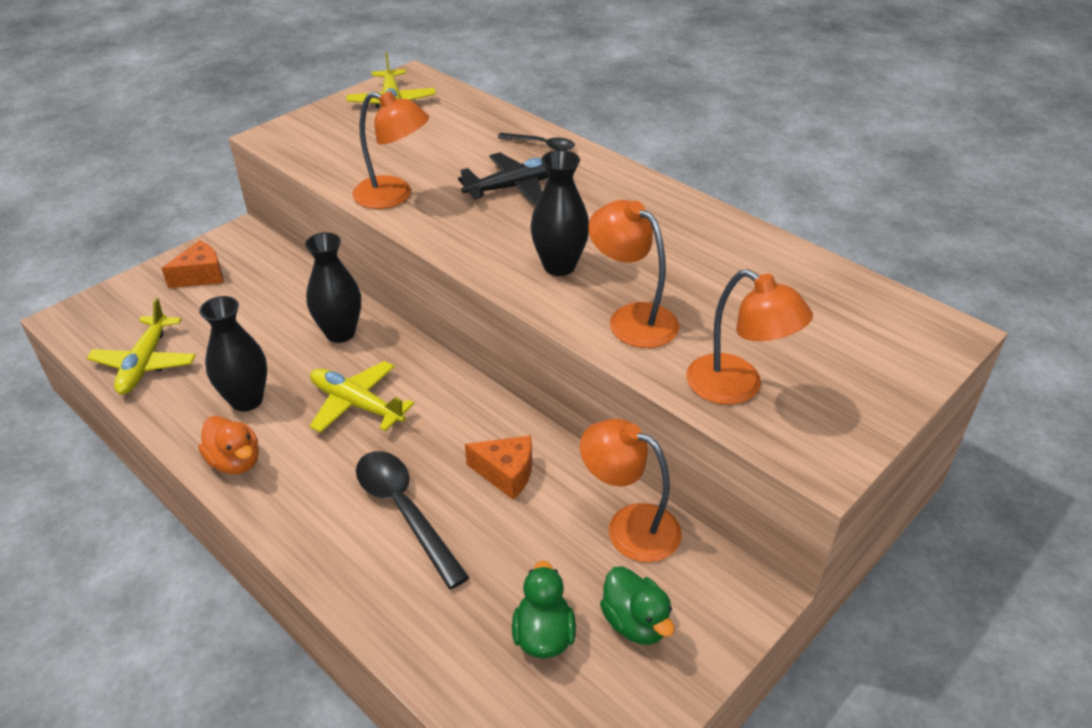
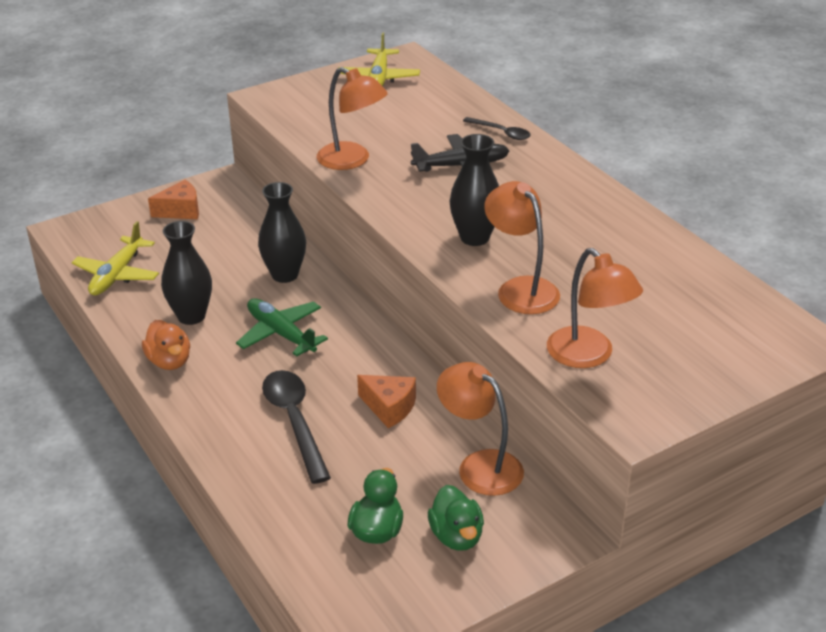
camera: 15 degrees right, 5 degrees down
(356, 404) = (281, 334): yellow plane -> green plane

